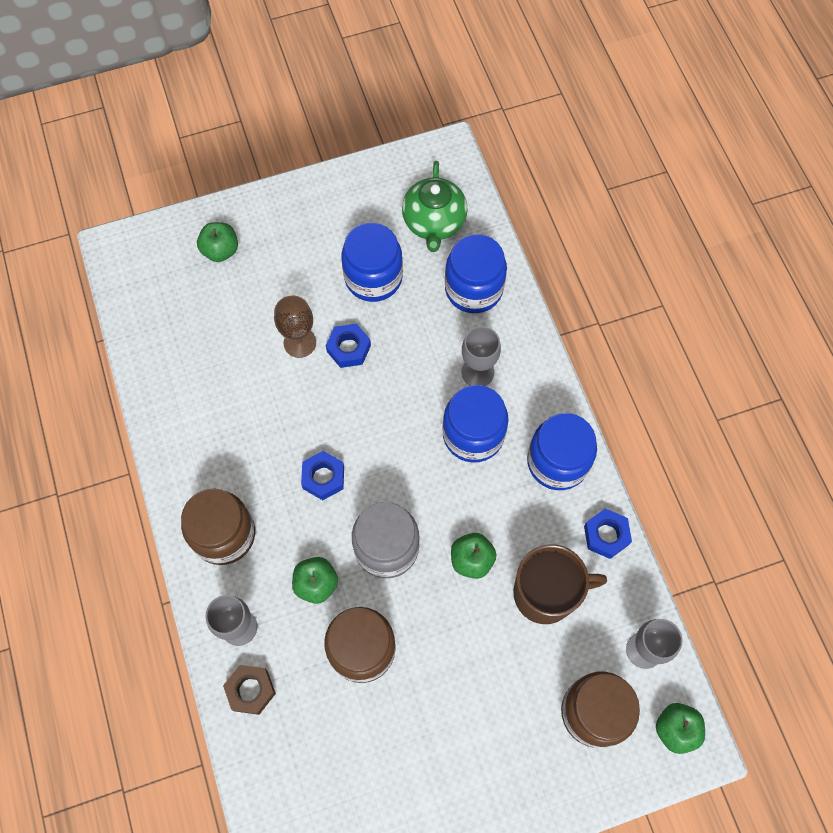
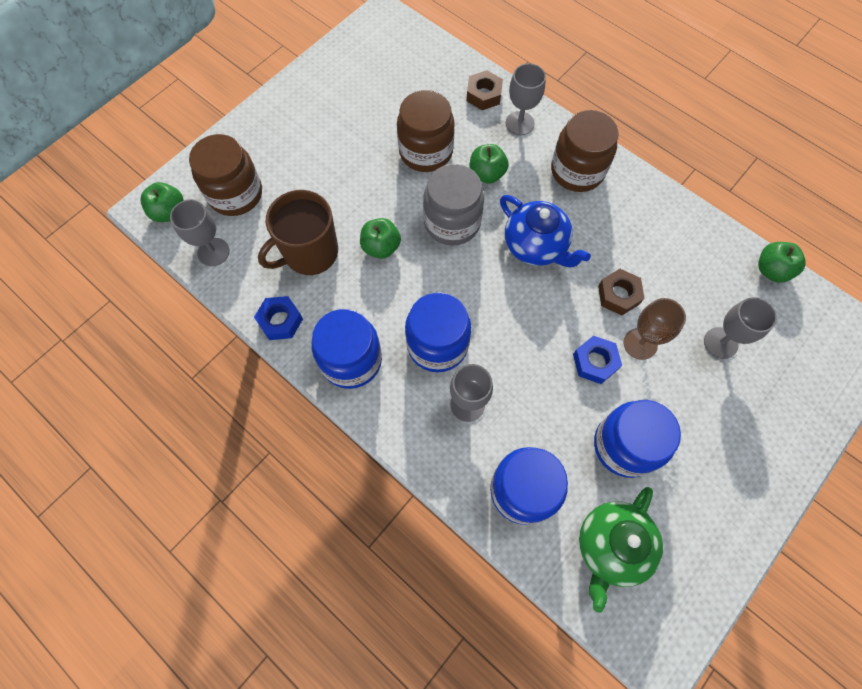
camera: 150 degrees right, 0 degrees up
(221, 250) = (780, 391): green apple -> green apple (771, 270)
(234, 308) = (720, 343): none -> grey goblet
(284, 391) = (618, 295): none -> brown nut
(323, 477) = (536, 246): blue nut -> blue teapot
(434, 222) = (611, 546): green teapot -> green teapot turned 120 degrees counterclockwise

